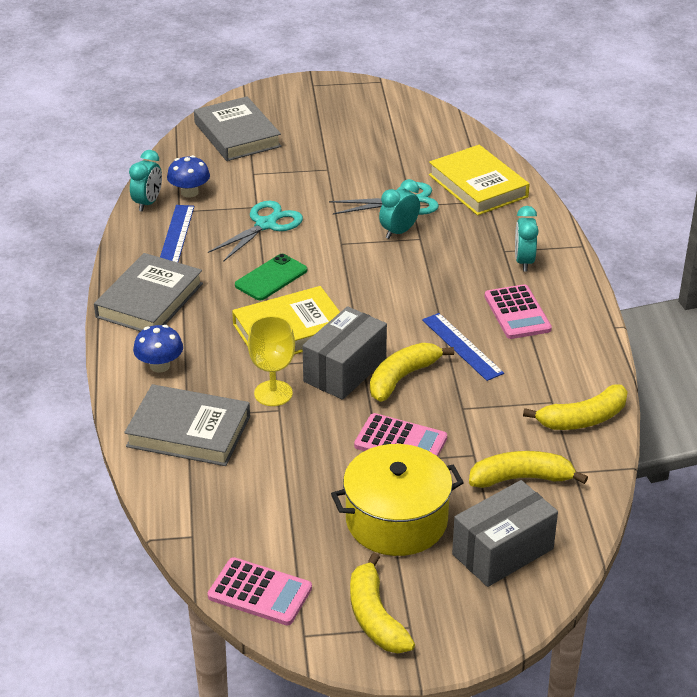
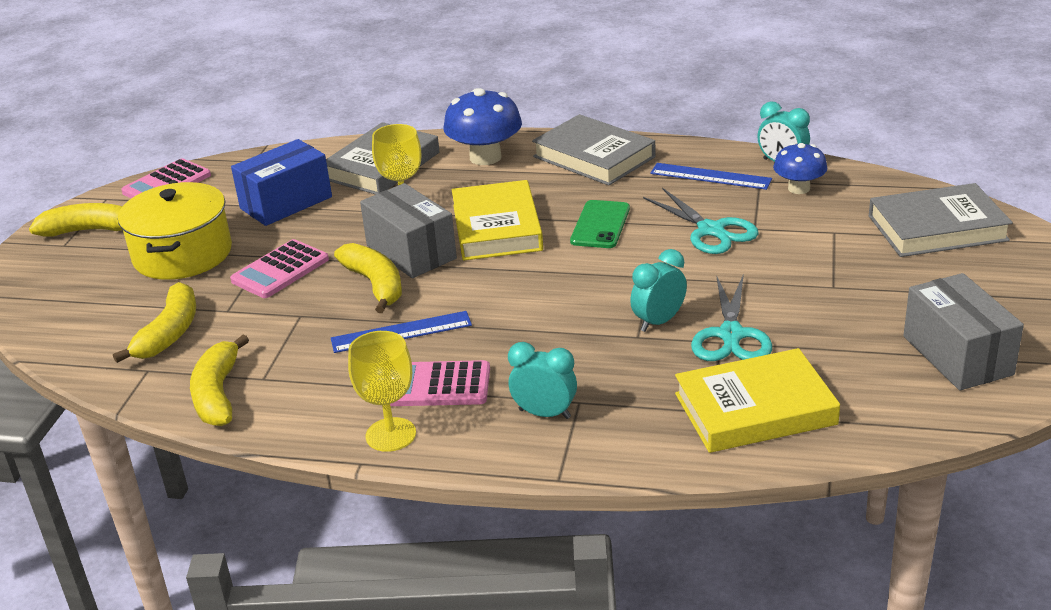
camera: 110 degrees right, 5 degrees down
(160, 366) = (485, 157): blue mushroom -> blue mushroom, size x1.59
(271, 278) = (600, 225): green phone -> green phone turned 45 degrees clockwise
(279, 478) = (286, 203): none -> blue box
(399, 232) = (658, 322): turquoise clock -> turquoise clock turned 105 degrees counterclockwise
(502, 551) = (91, 304): grey box -> grey box (957, 355)
(580, 321) = (391, 435): none -> yellow goblet

